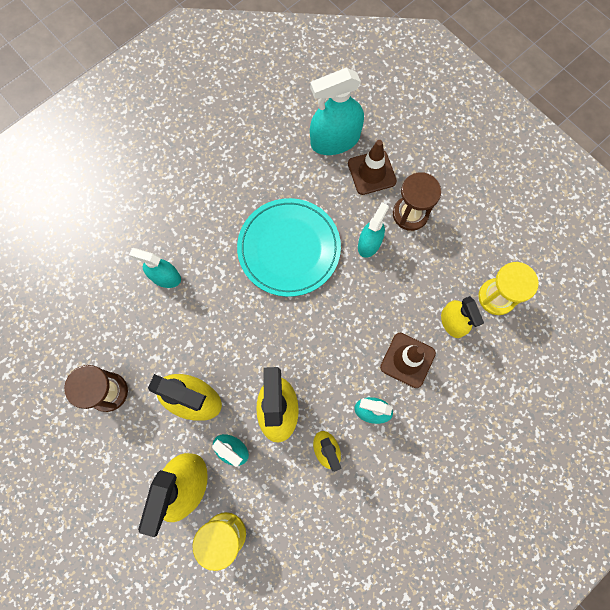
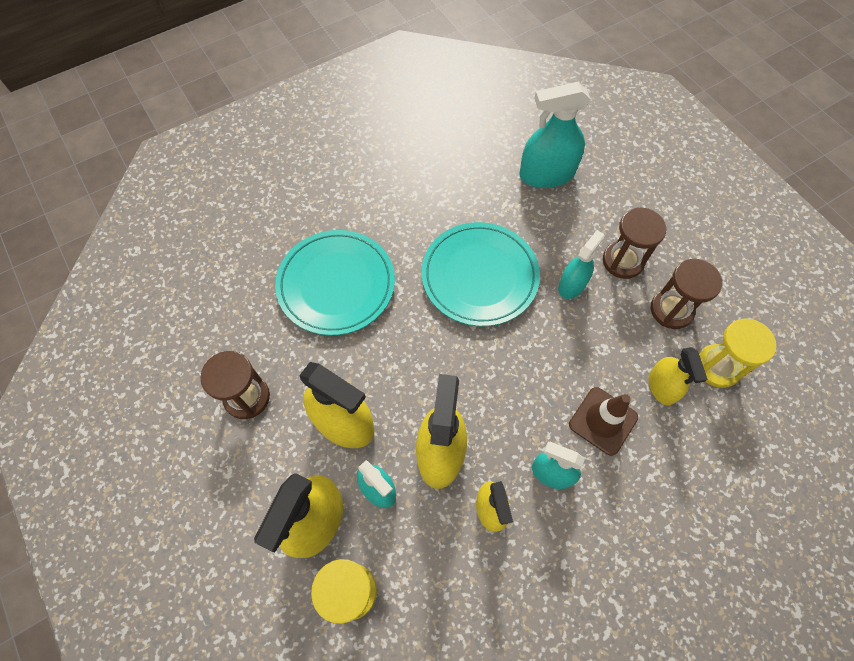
camera: 10 degrees right, 10 degrees down
(165, 277) = (336, 284): turquoise spray bottle -> turquoise plate
(371, 172) = (583, 212): brown traffic cone -> none
(455, 252) = (671, 310): none -> brown hourglass

